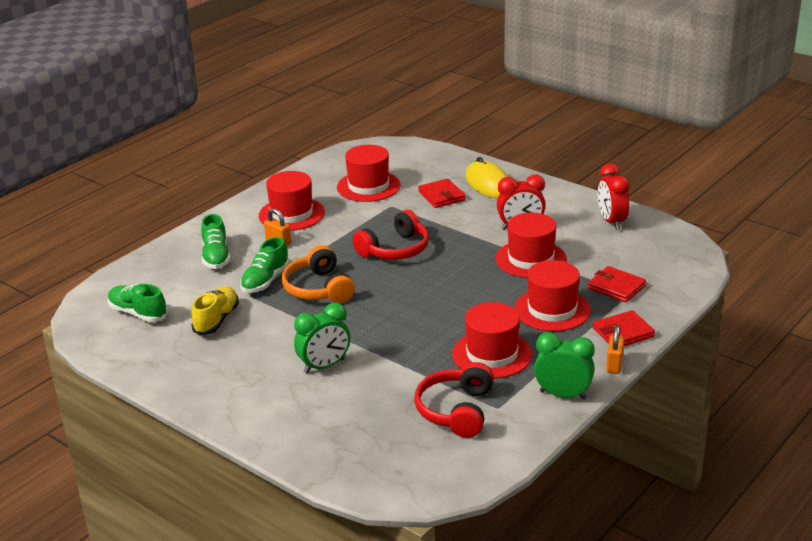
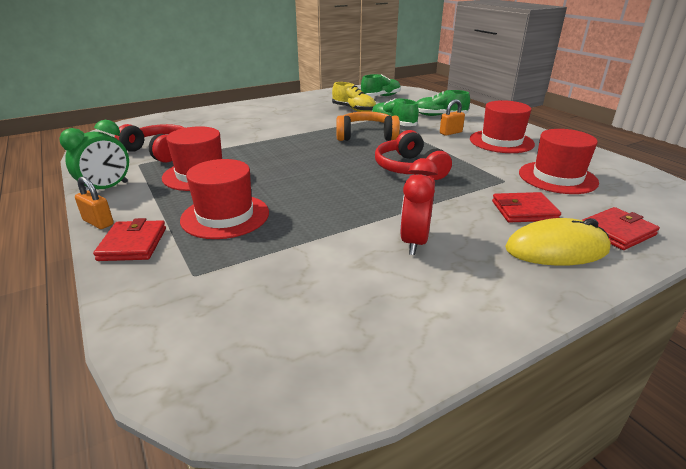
camera: 110 degrees right, 0 degrees up
(324, 366) = (266, 126): green clock -> none
(530, 259) = (334, 230): red hat -> none
(611, 222) = (388, 330): red clock -> none
(616, 287) = (216, 270): red wallet -> red wallet (617, 231)

